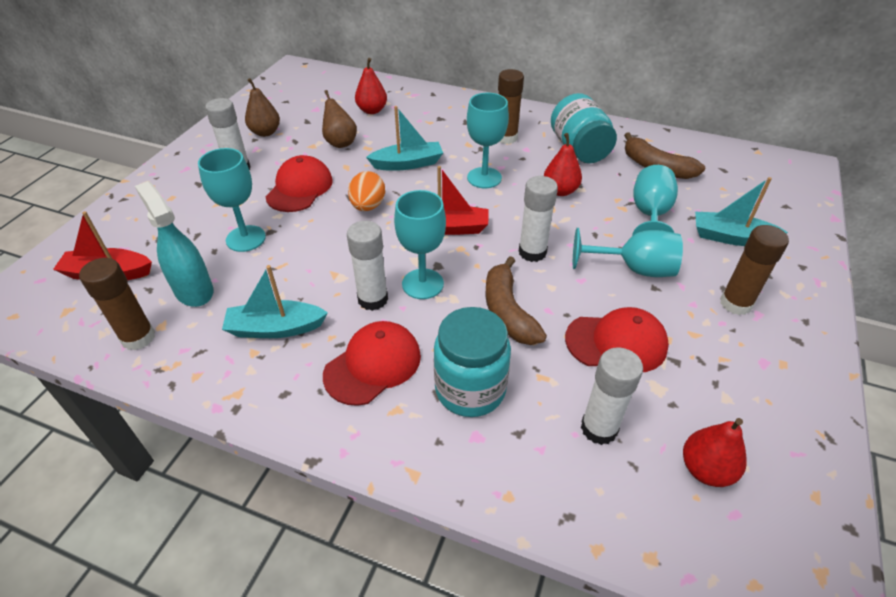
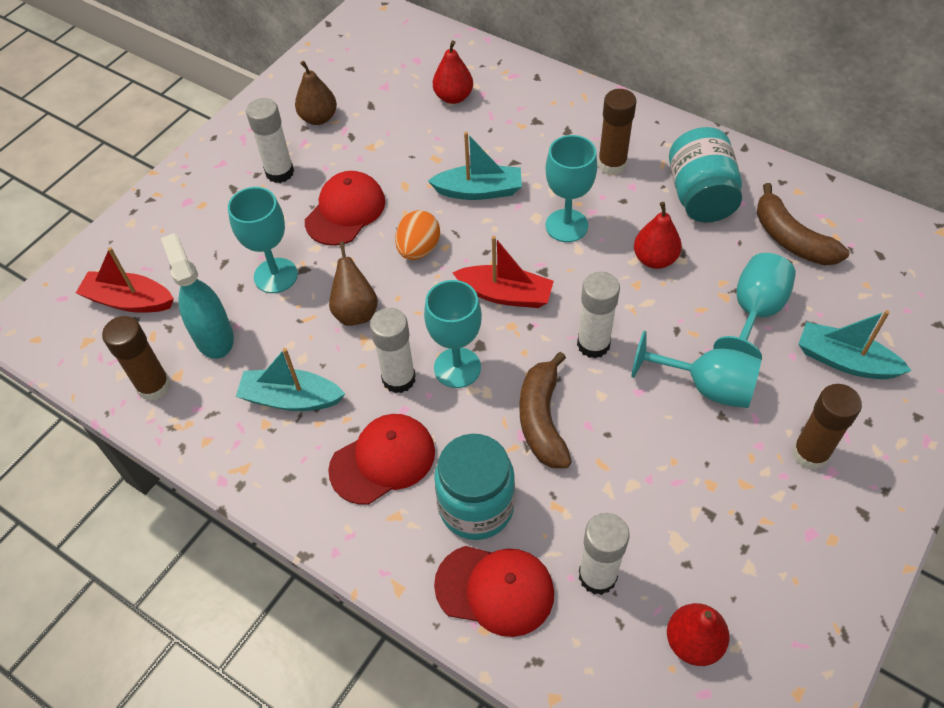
camera: 15 degrees right, 10 degrees up
(340, 142) = (404, 146): brown pear -> brown pear (355, 312)
(616, 342) = (651, 479): red cap -> red cap (495, 589)

